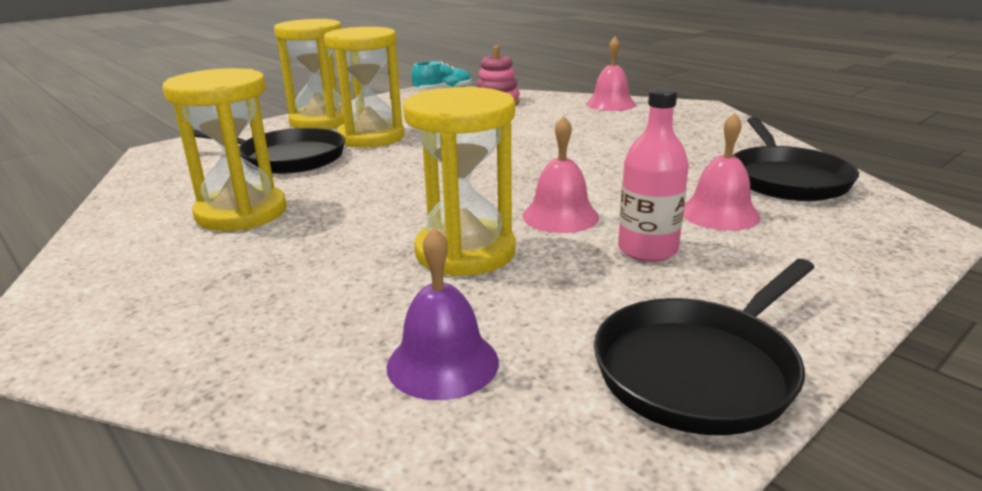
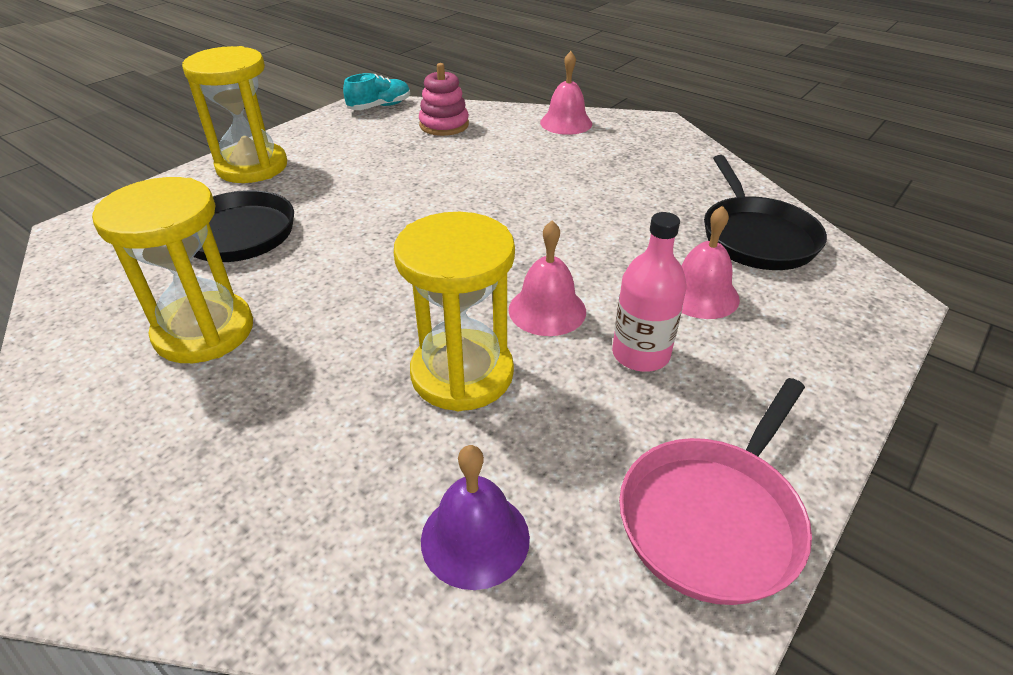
camera: 10 degrees left, 15 degrees up
(371, 137) = (317, 192): yellow hourglass -> none
(700, 369) = (713, 517): black pan -> pink pan

